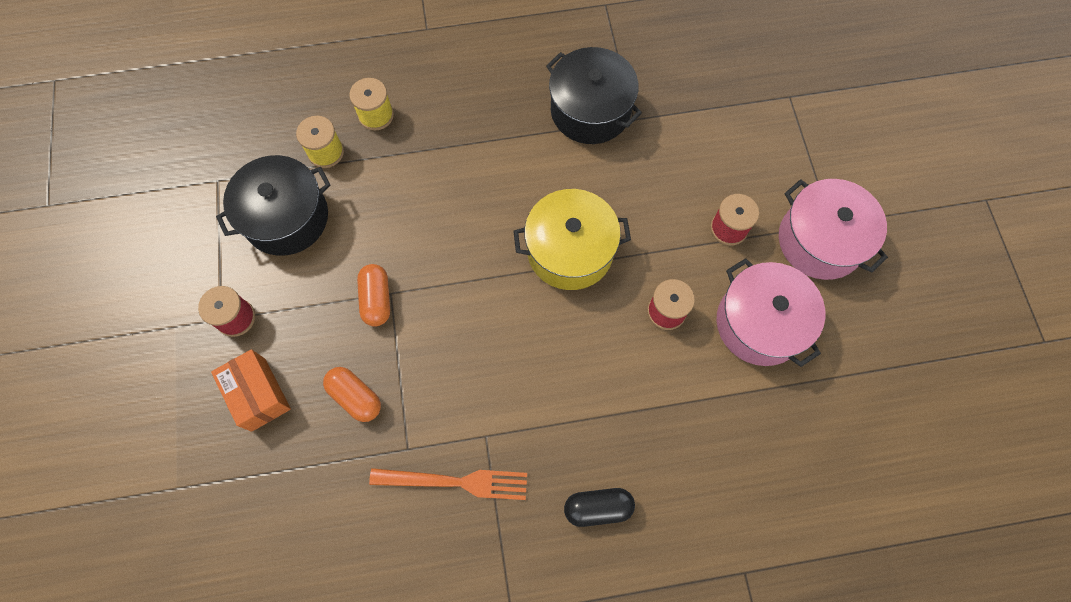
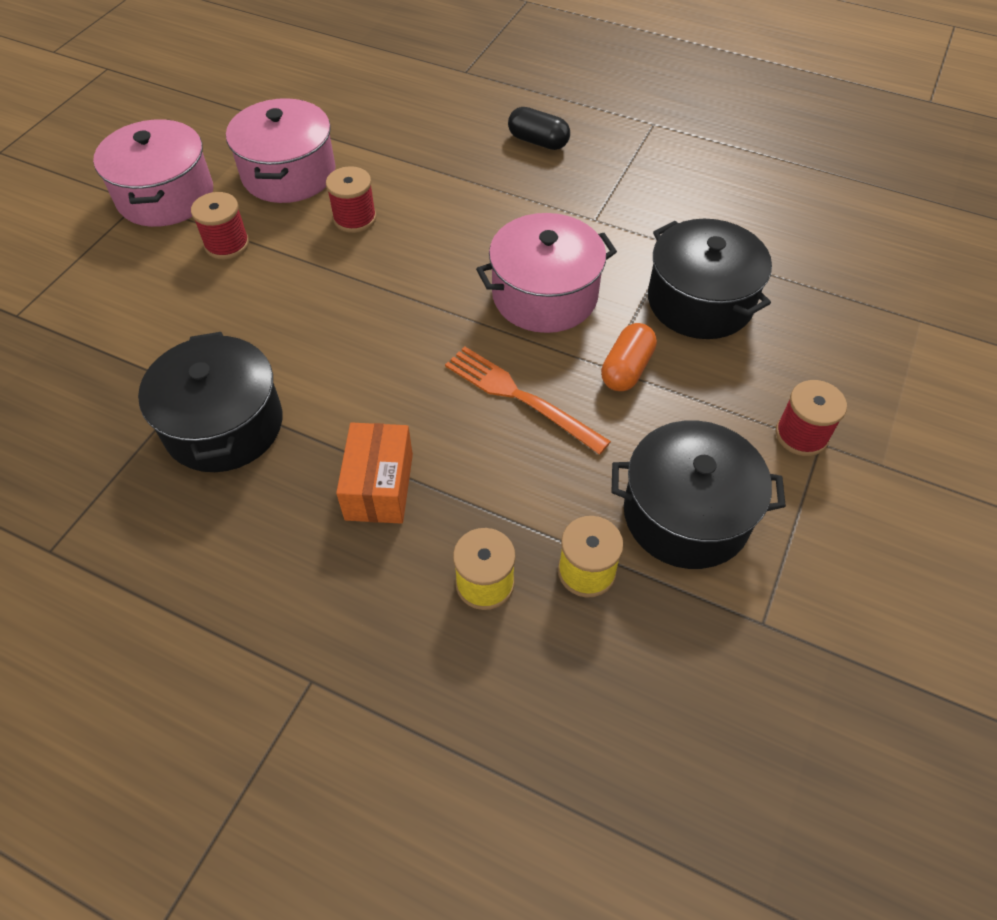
camera: 145 degrees left, 15 degrees down
(258, 394) = (803, 352): orange box -> orange box (379, 486)
(355, 397) = (700, 301): orange capsule -> black pot
(455, 482) = (643, 205): orange fork -> orange fork (520, 397)
(472, 328) = (544, 295): none -> pink pot
(570, 251) = (391, 305): yellow pot -> none

